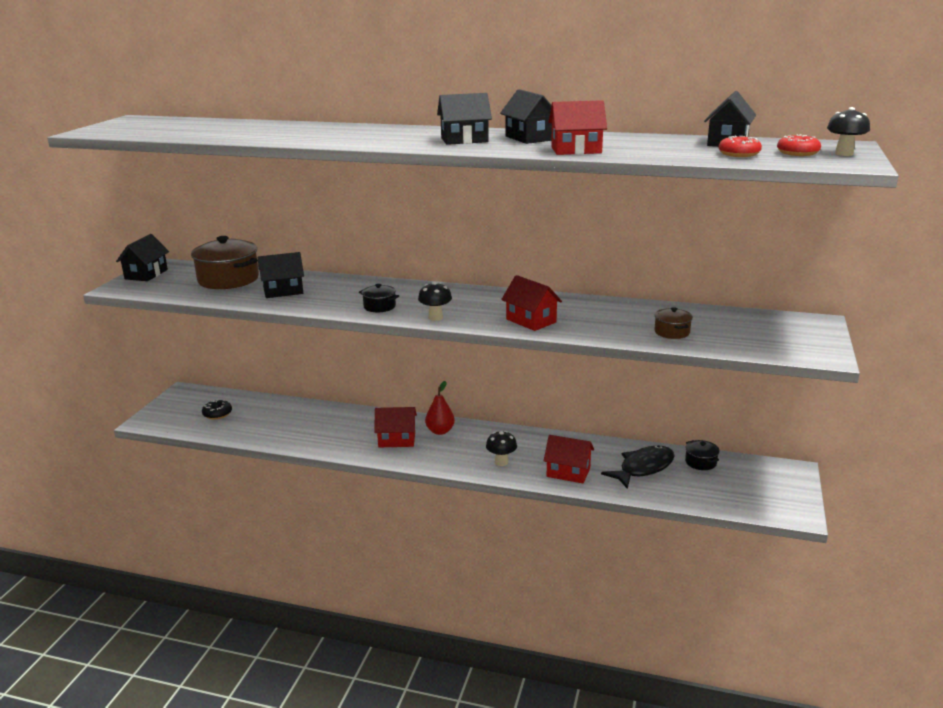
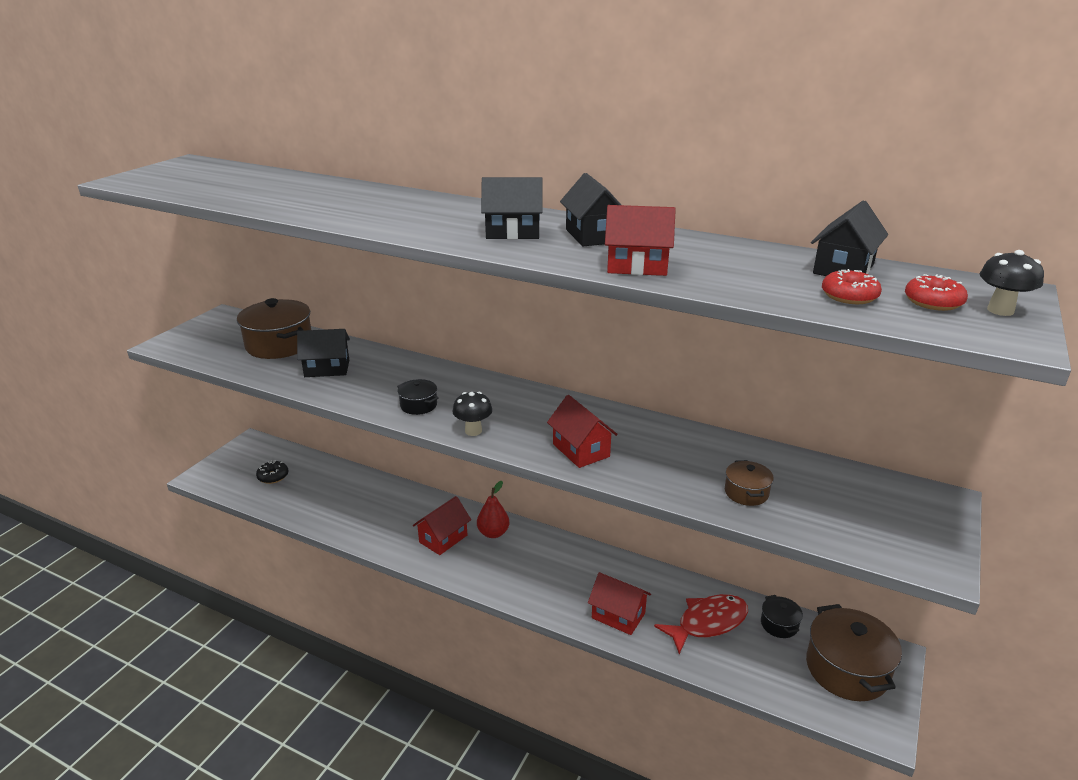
camera: 10 degrees right, 5 degrees up
(146, 274) = (202, 328): black house -> none
(397, 440) = (443, 539): red house -> red house turned 60 degrees counterclockwise
(501, 462) = (547, 588): black mushroom -> none
(643, 468) = (707, 623): black fish -> red fish
(761, 483) = (847, 669): none -> brown pot

